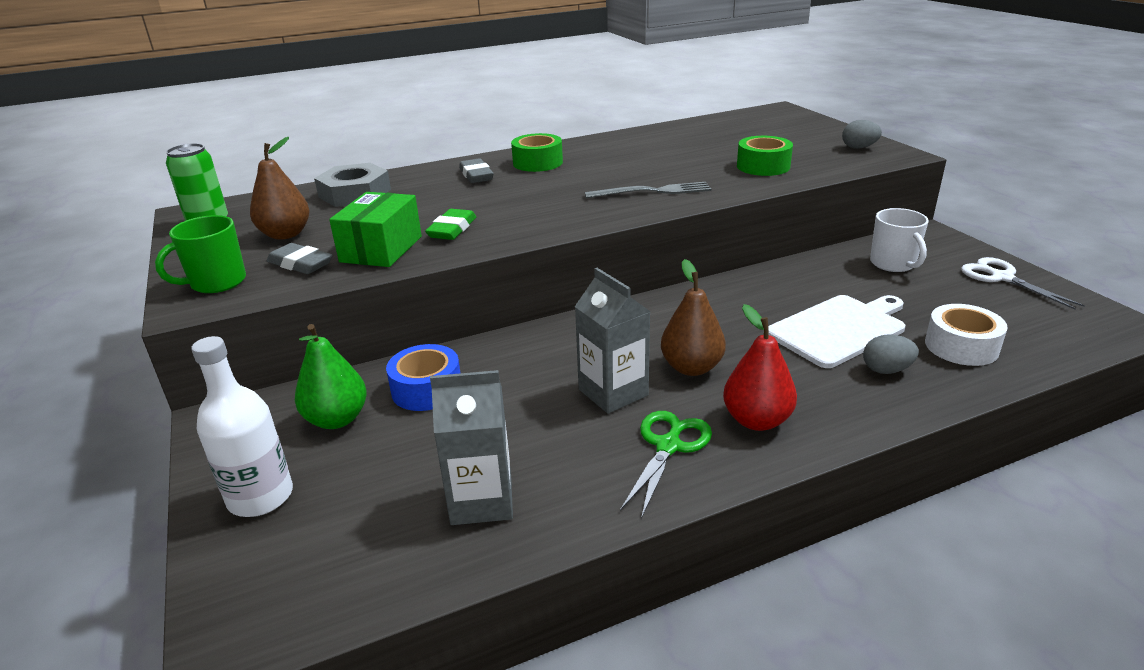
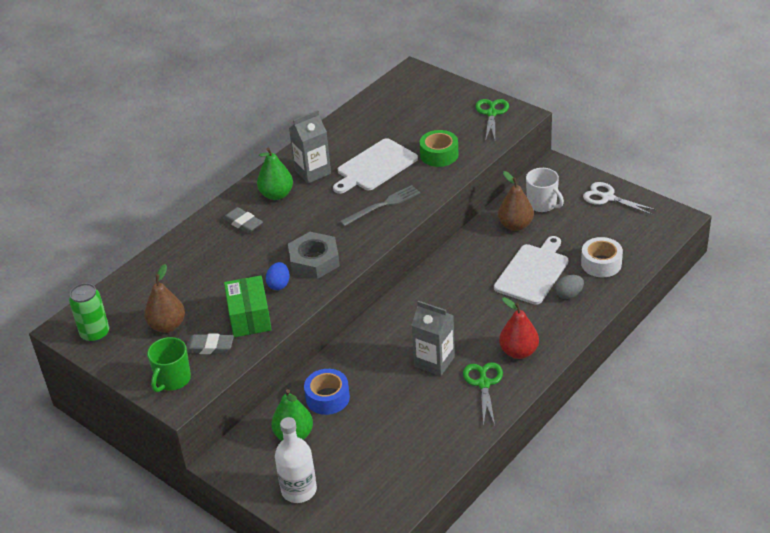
camera: 25 degrees left, 10 degrees up
(355, 193) = (170, 270): grey nut -> grey nut (314, 260)
(452, 229) = (279, 284): green eraser -> blue egg
(481, 500) = (413, 447): grey carton -> grey carton (312, 172)
(537, 163) = (276, 195): green tape -> green pear
(673, 162) = (375, 166): none -> white cutting board
(691, 367) = (466, 329): brown pear -> brown pear (515, 225)
(859, 147) = (491, 113): grey egg -> green scissors

